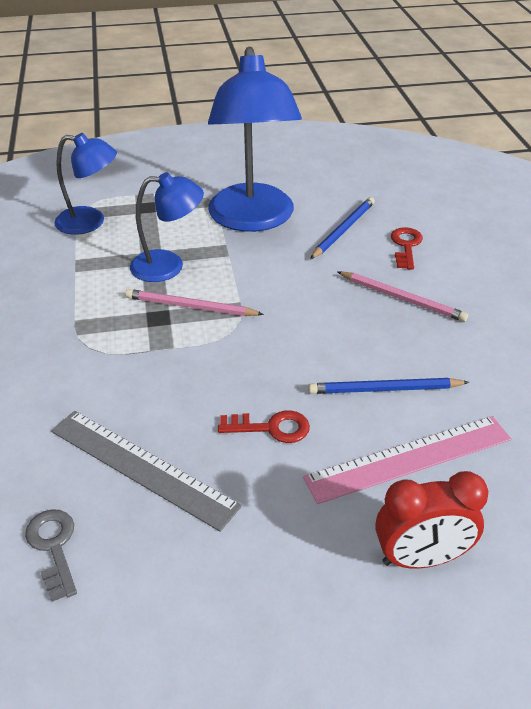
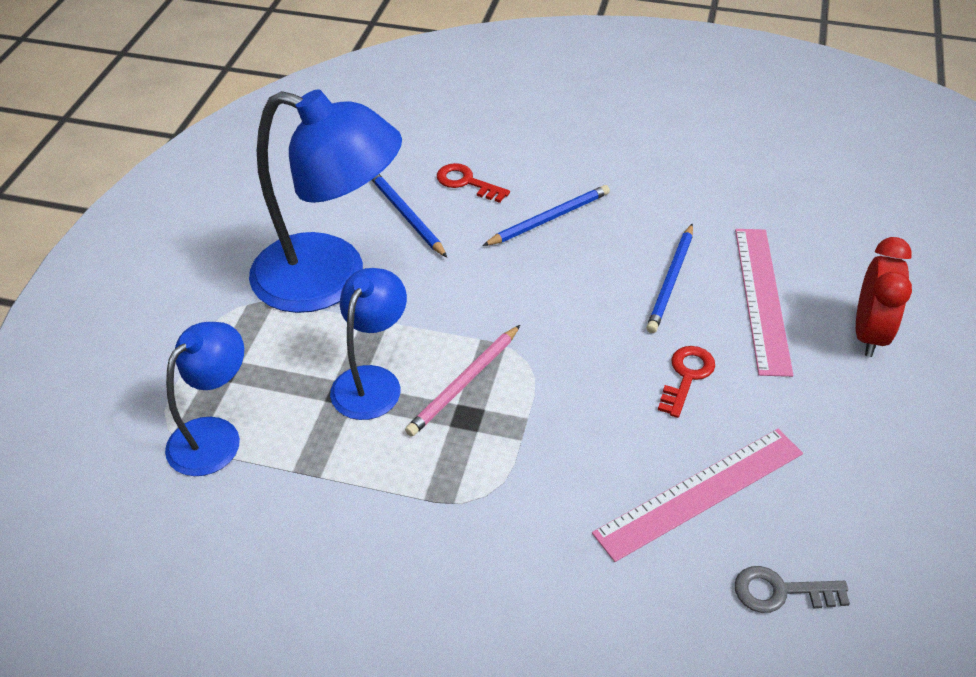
camera: 65 degrees left, 5 degrees up
(142, 467) = (700, 493): grey ruler -> pink ruler
(402, 298) = (549, 218): pink pencil -> blue pencil

